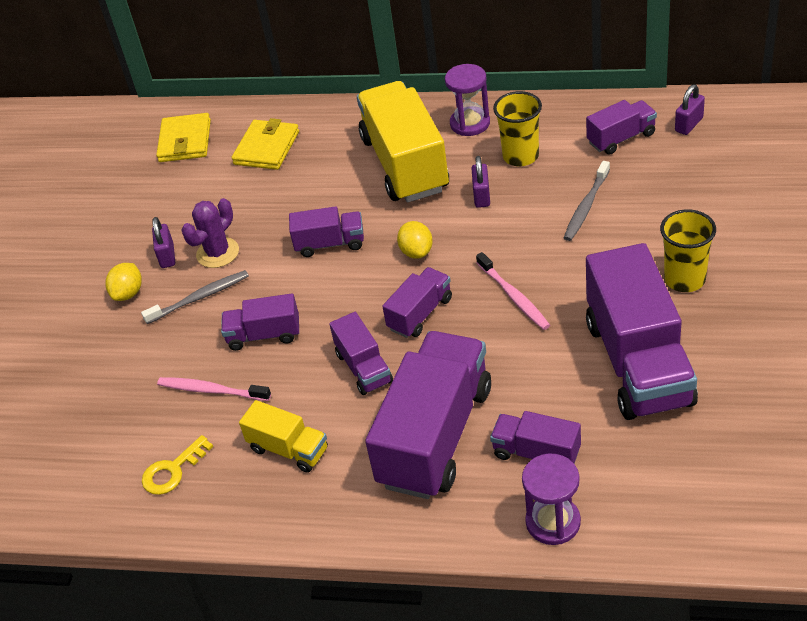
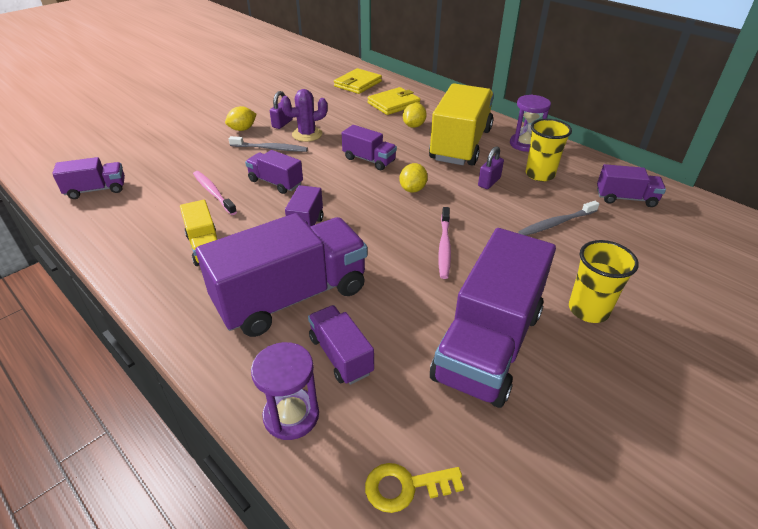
camera: 30 degrees right, 5 degrees down
(172, 470) = (139, 218): yellow key -> yellow key (405, 487)
(326, 167) = (414, 126): none -> yellow lemon
(420, 314) = (373, 222): purple truck -> purple truck (96, 190)
(689, 124) = (690, 215): purple padlock -> none

